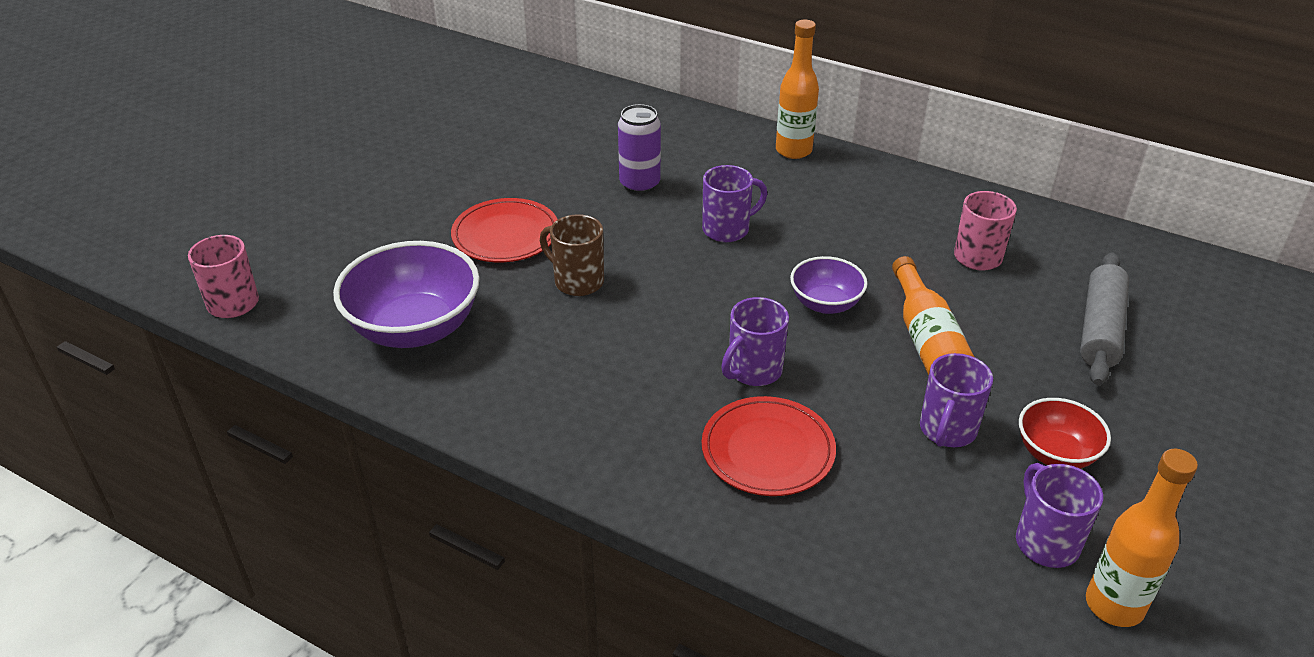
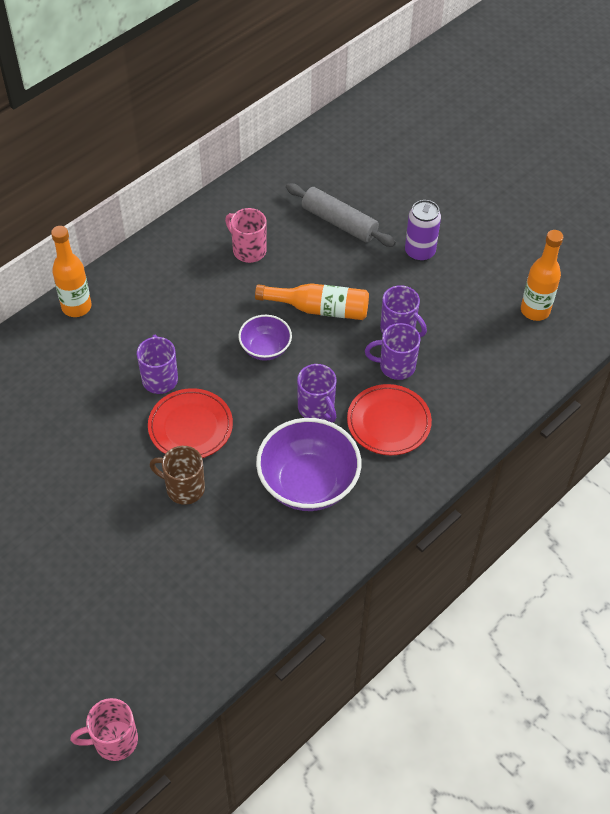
camera: 75 degrees left, 15 degrees up
(415, 328) = (199, 606): purple bowl -> purple bowl (308, 483)
(505, 235) = (105, 525): red plate -> red plate (190, 427)
(577, 281) = (184, 488): brown mug -> brown mug turned 60 degrees clockwise
(639, 184) = (76, 419): purple can -> purple can (420, 252)
(1045, 541) = (489, 320): purple mug -> purple mug (395, 366)
(1055, 453) = (431, 288): red bowl -> none

